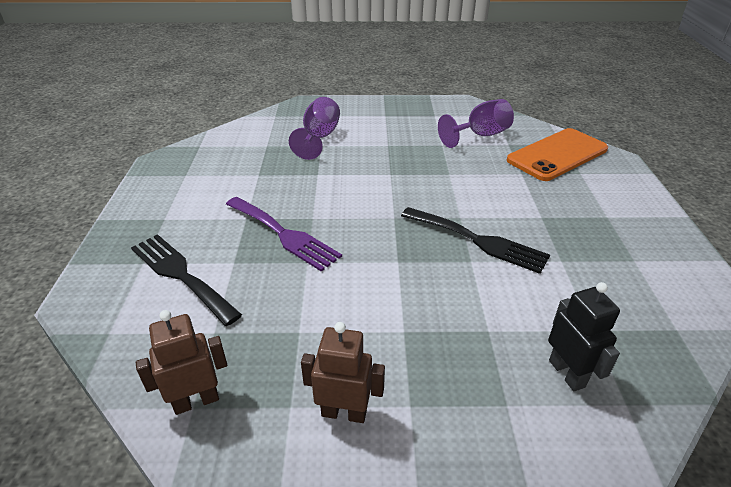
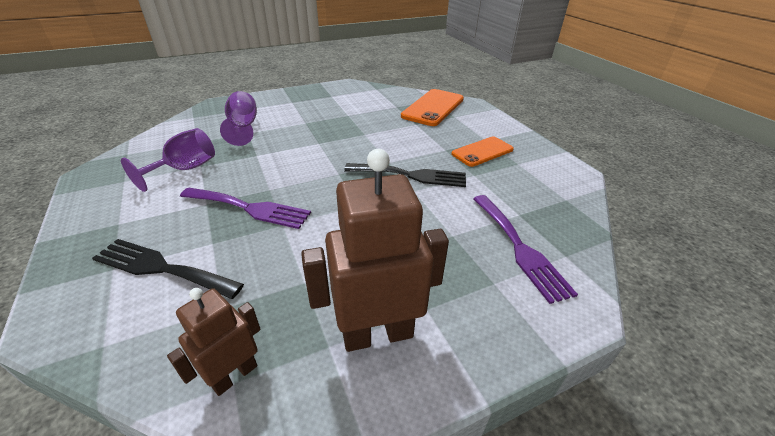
camera: 25 degrees left, 0 degrees up
(344, 412) = (377, 334): brown robot -> brown robot, size x1.74
(480, 135) = (373, 104): purple goblet -> purple goblet (185, 169)
(567, 373) = (520, 248): black robot -> purple fork
(591, 231) = (482, 152): none -> orange phone

